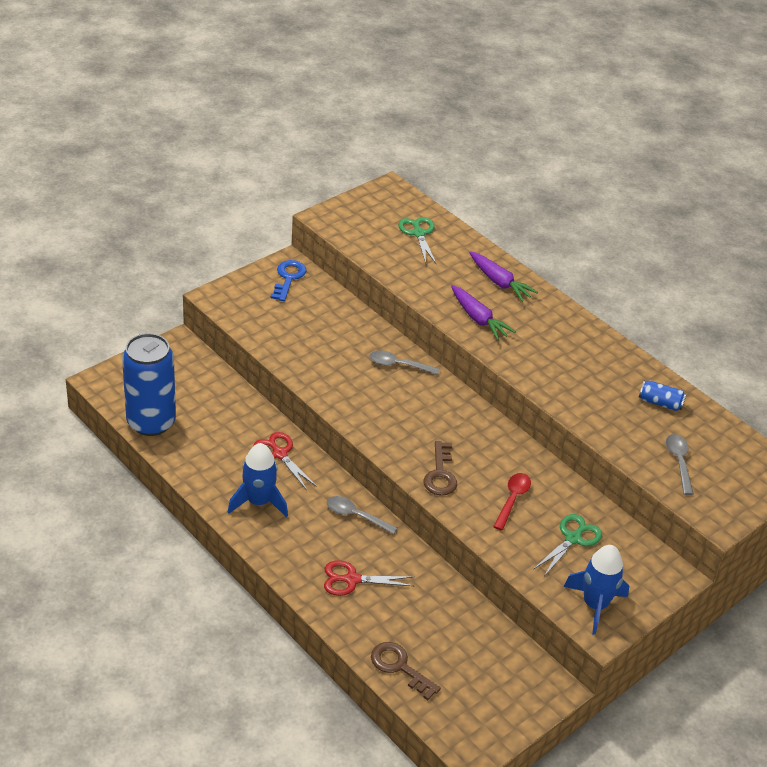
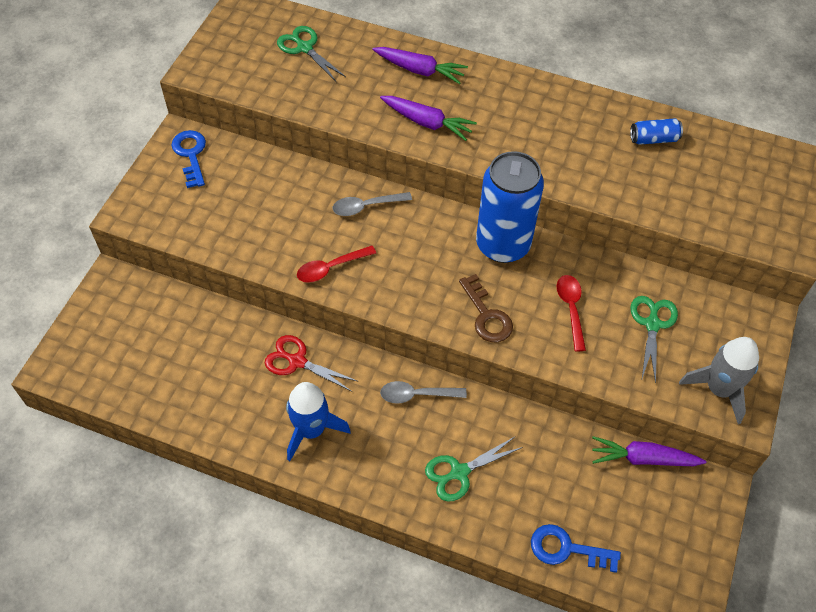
camera: 25 degrees left, 15 degrees up
(151, 422) = (140, 392): blue can -> blue can (503, 245)
(341, 393) = (331, 268): none -> red spoon
(352, 580) = (459, 472): red scissors -> green scissors
(399, 667) = (566, 549): brown key -> blue key
(508, 640) = (643, 458): none -> purple carrot
(594, 605) = (718, 389): blue rocket -> grey rocket
(679, 462) = (713, 198): grey spoon -> none

